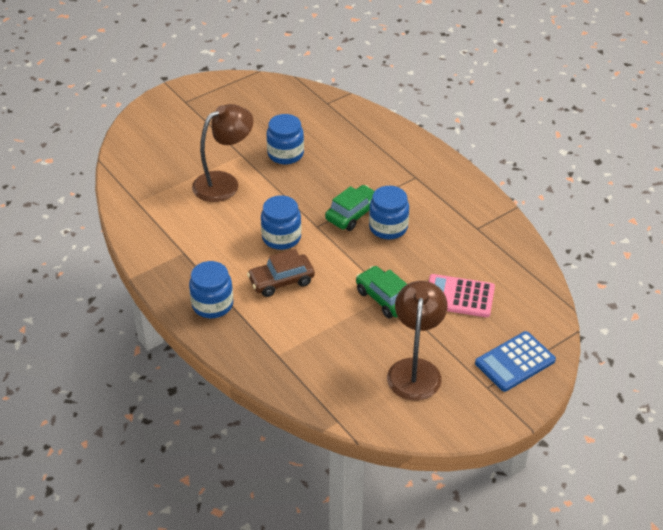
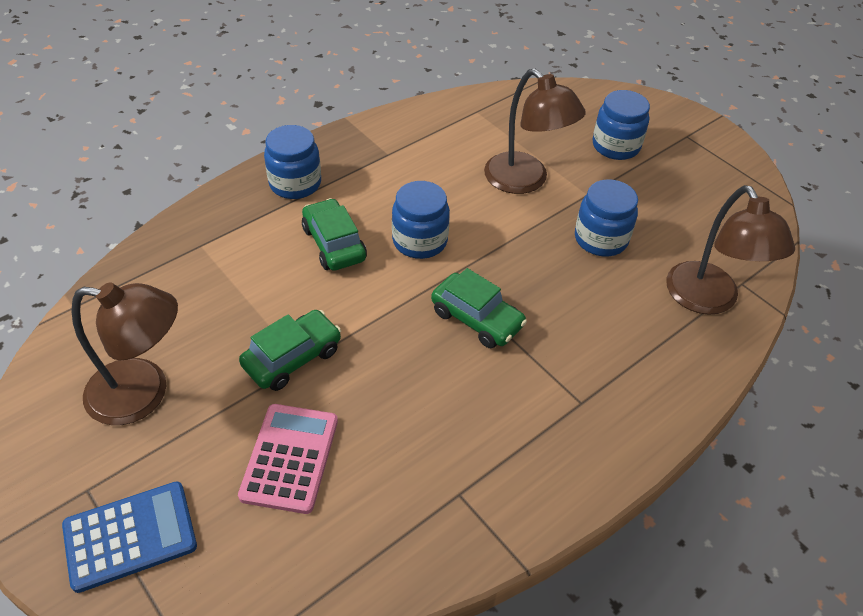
camera: 85 degrees right, 5 degrees up
(281, 281) = (334, 244): brown car -> green car
(340, 118) = (708, 300): none -> brown lamp
(388, 227) = (450, 363): blue jar -> blue jar (615, 146)
(515, 362) = (130, 536): blue calculator -> blue calculator turned 105 degrees clockwise

